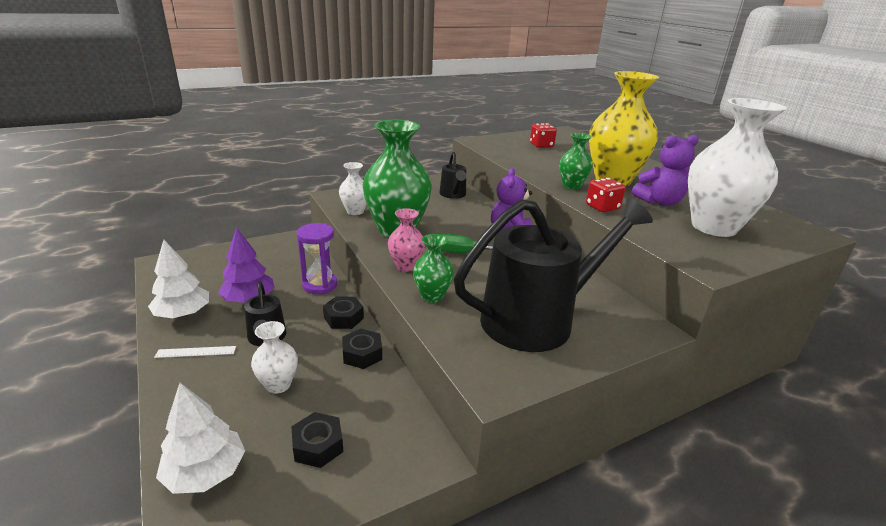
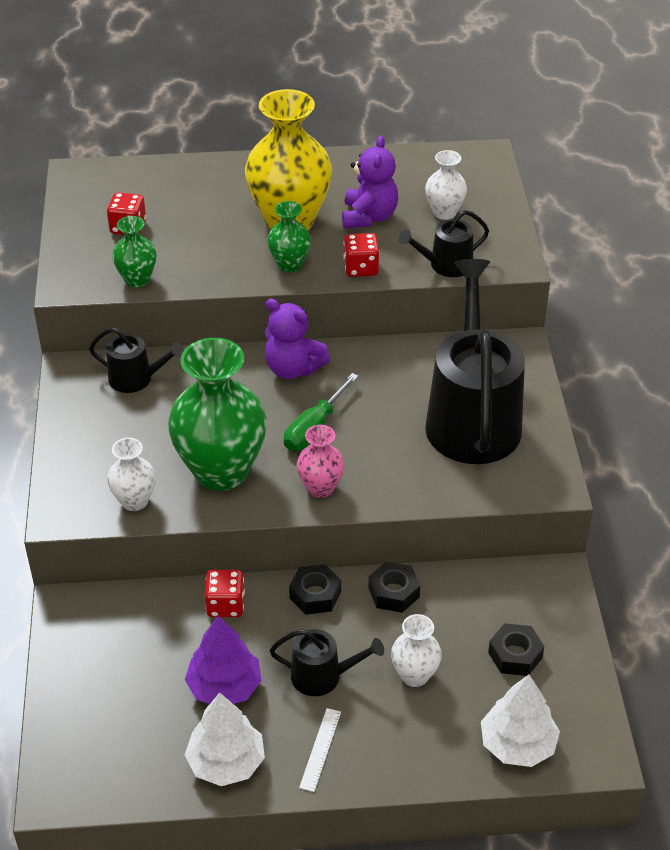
camera: 65 degrees left, 15 degrees up
(320, 285) = (225, 605): purple hourglass -> red dice
(432, 296) = (395, 484): green vase -> green vase (137, 280)
(655, 237) = (446, 265): none -> black watering can
(713, 227) = (444, 212): white vase -> white vase, size x0.49

